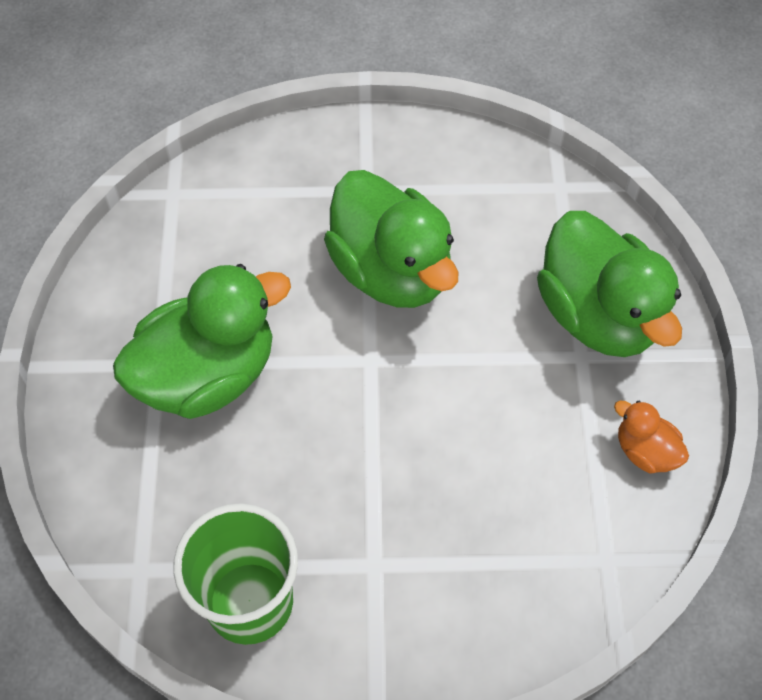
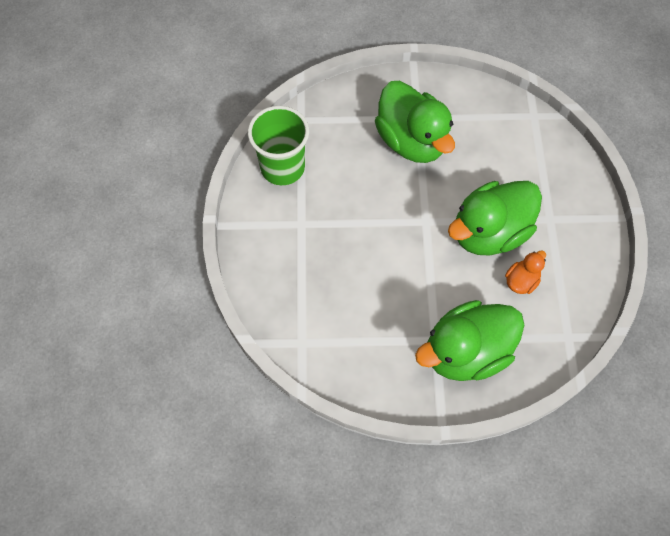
camera: 90 degrees right, 5 degrees up
(645, 451) = (370, 371): orange duck -> orange duck (521, 281)

